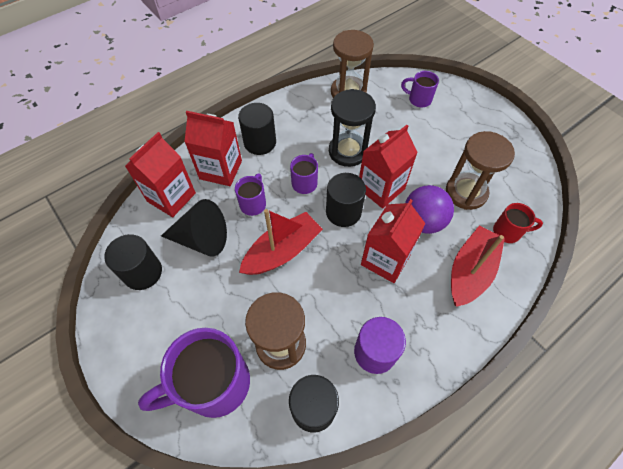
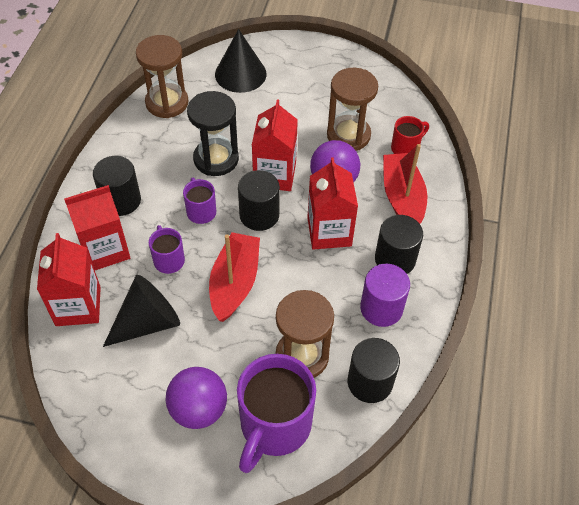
camera: 40 degrees left, 5 degrees down
(143, 272) = (117, 389): black cylinder -> black cylinder (395, 259)
(177, 328) = (198, 409): none -> purple ball
(419, 99) = (240, 74): purple mug -> black cone

